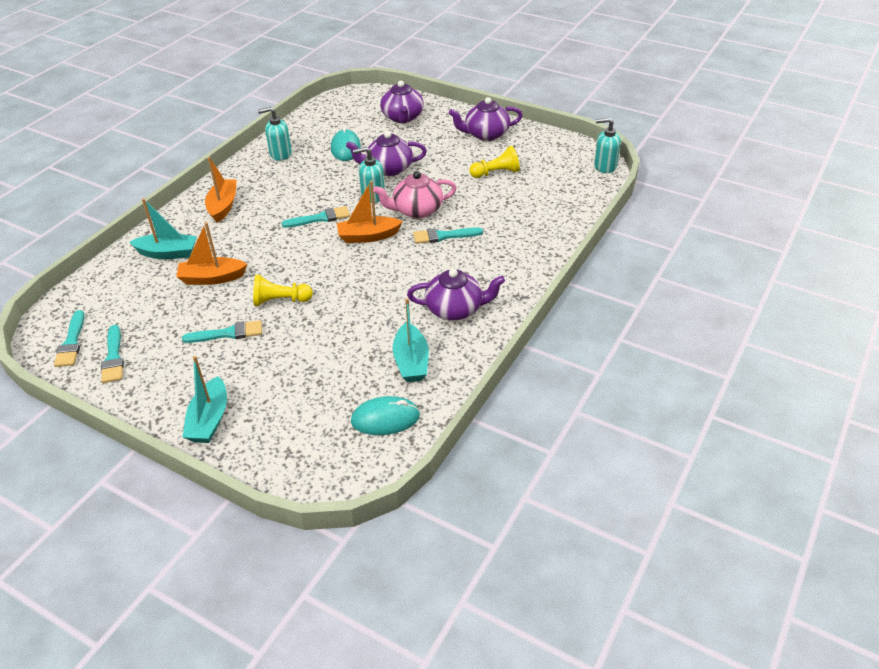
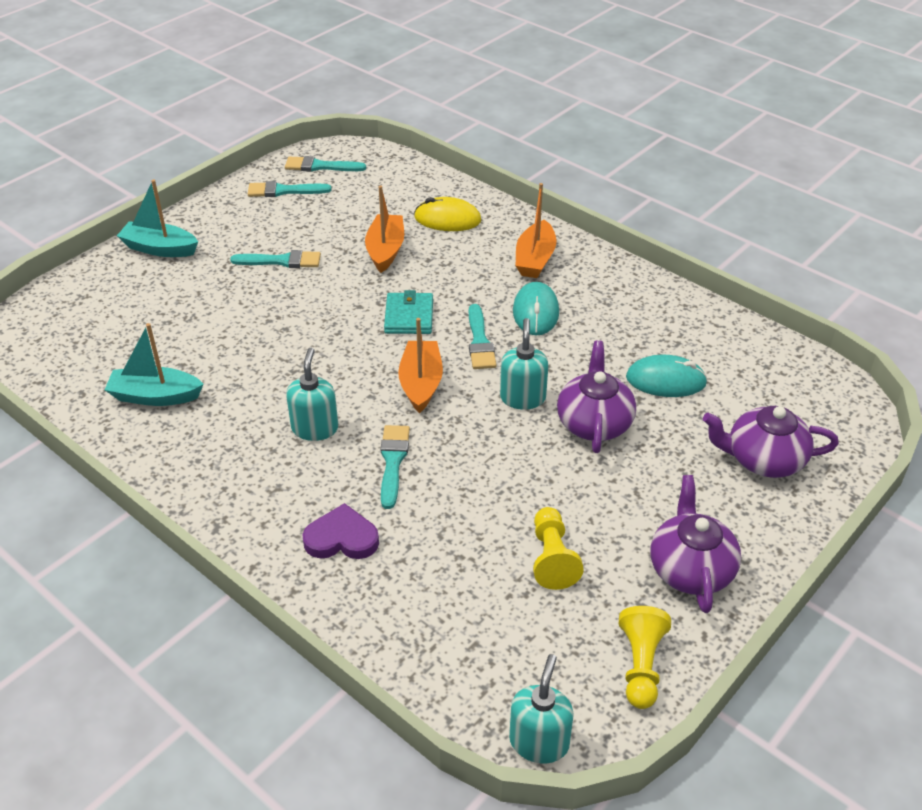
camera: 100 degrees right, 0 degrees up
(168, 253) = (447, 219): turquoise boat -> yellow mouse
(223, 206) = (535, 259): orange boat -> orange boat turned 90 degrees clockwise
(228, 333) = (281, 261): turquoise brush -> turquoise brush turned 90 degrees counterclockwise
(280, 154) = (658, 312): turquoise soap dispenser -> turquoise soap dispenser (315, 428)
(280, 301) = (319, 300): yellow pawn -> yellow pawn (641, 665)
(296, 253) = (409, 316): none -> turquoise wallet
(385, 418) = (81, 366): turquoise mouse -> turquoise mouse (536, 312)
(416, 210) = (469, 441): pink teapot -> none
(455, 309) = (227, 450): purple teapot -> none
(512, 244) = (342, 538): none -> purple heart

